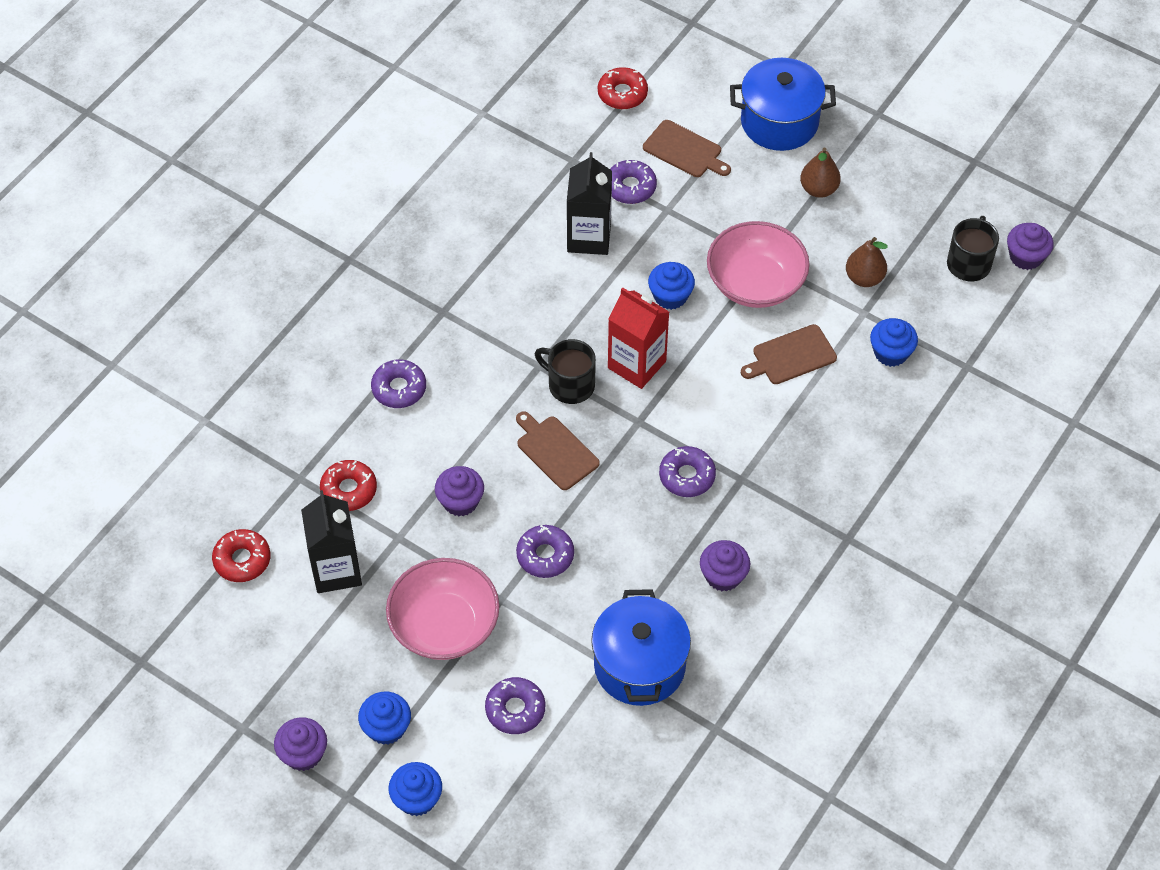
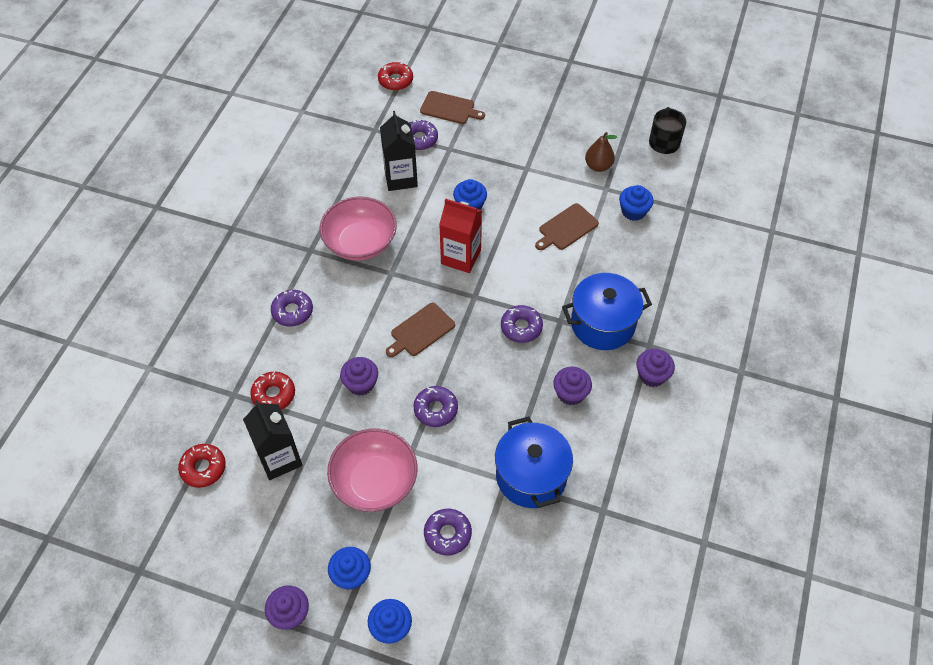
camera: 15 degrees left, 0 degrees up
(555, 451) = (421, 331): brown cutting board -> brown cutting board turned 75 degrees counterclockwise
(569, 385) = (417, 281): black mug -> none
(755, 283) = (525, 184): pink bowl -> pink bowl (360, 242)
(779, 122) = (507, 78): blue pot -> blue pot (602, 324)
(818, 189) = (548, 115): brown pear -> none
(1025, 257) = (699, 131): purple cupcake -> purple cupcake (652, 375)

